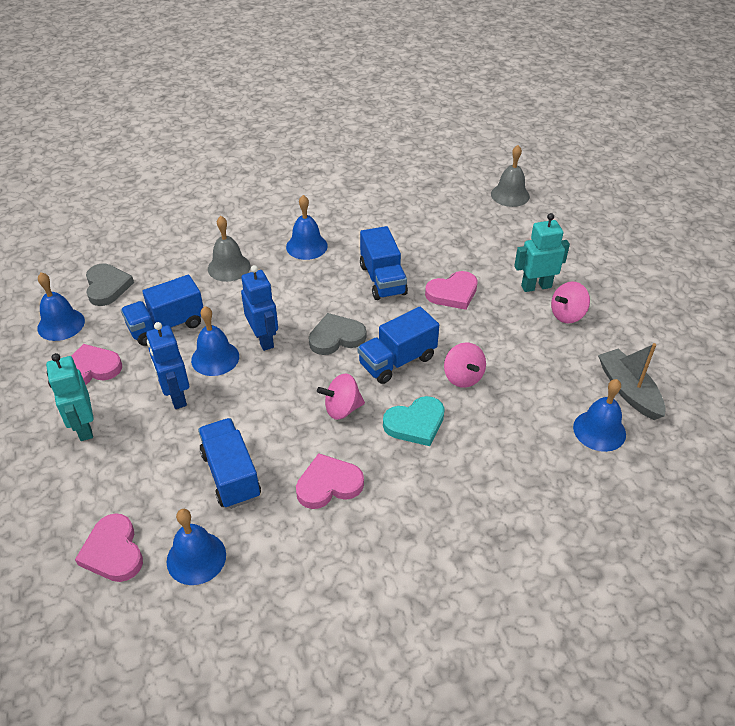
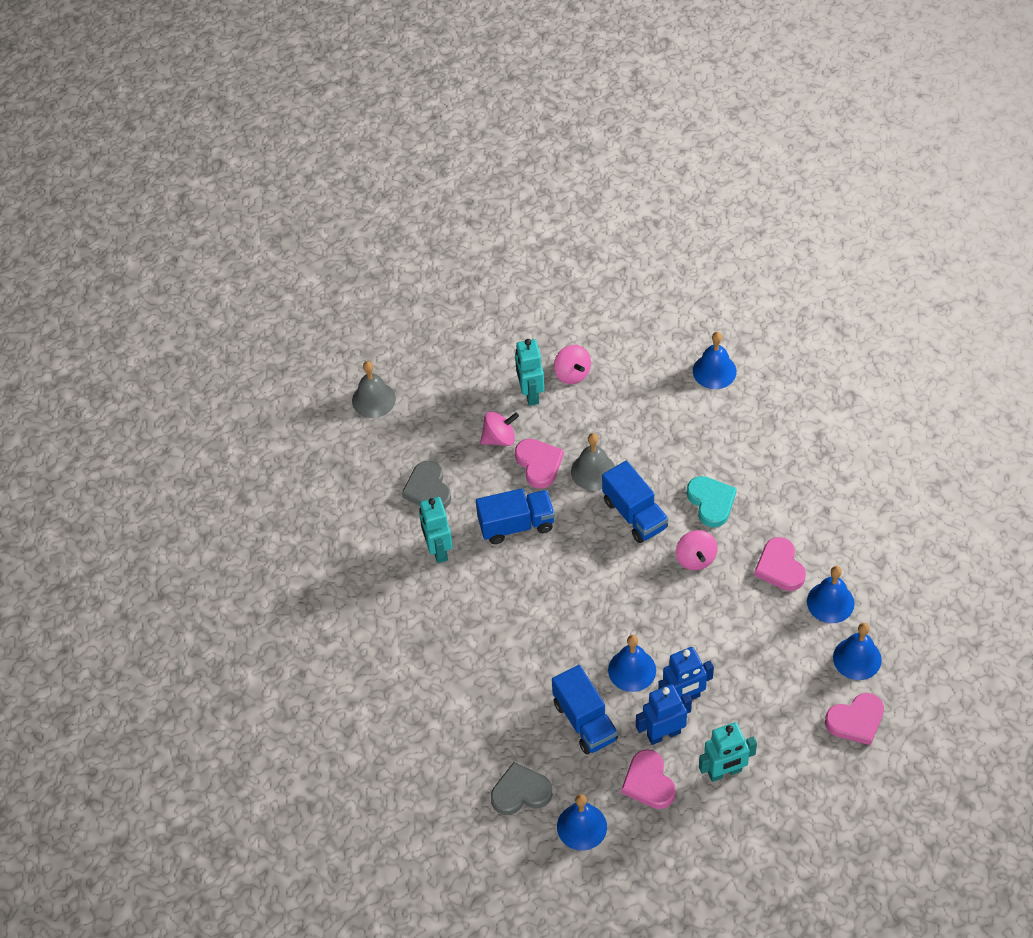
camera: 85 degrees left, 10 degrees up
(229, 267) = (490, 672): grey bell -> grey bell (593, 471)
(231, 475) = (774, 641): blue truck -> none
(264, 339) = (605, 629): blue robot -> blue robot (663, 734)
(306, 246) = (456, 597): blue bell -> blue bell (830, 602)
(336, 337) = (602, 565): grey heart -> grey heart (428, 489)
(356, 234) = (438, 550): none -> turquoise robot
(463, 377) = (655, 463): pink spinning top -> pink spinning top (499, 438)
(628, 390) = (669, 343): grey boat -> none

